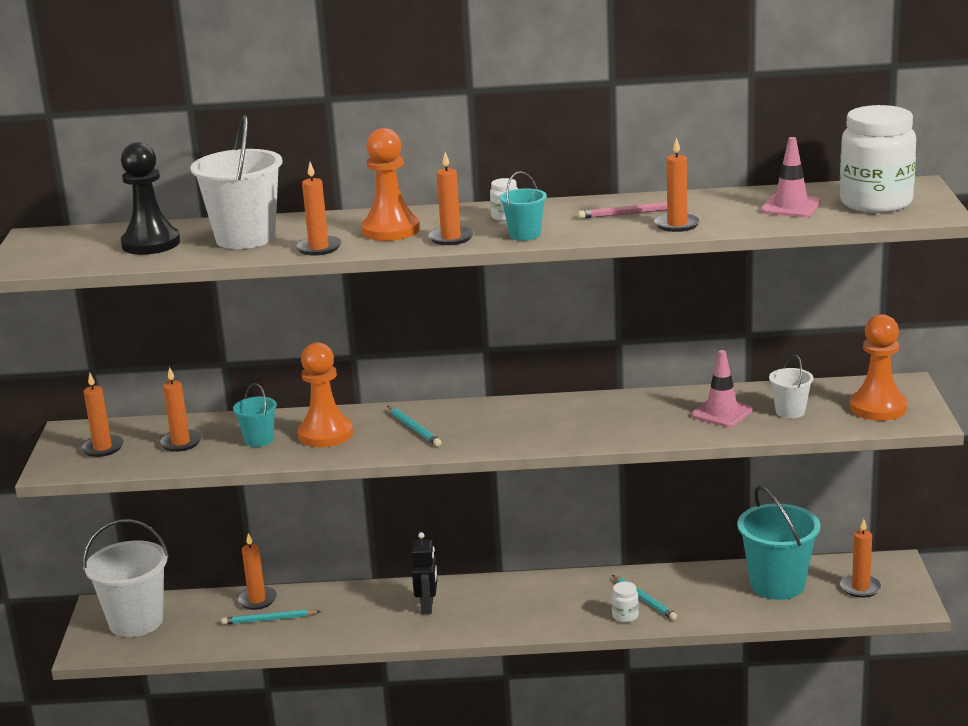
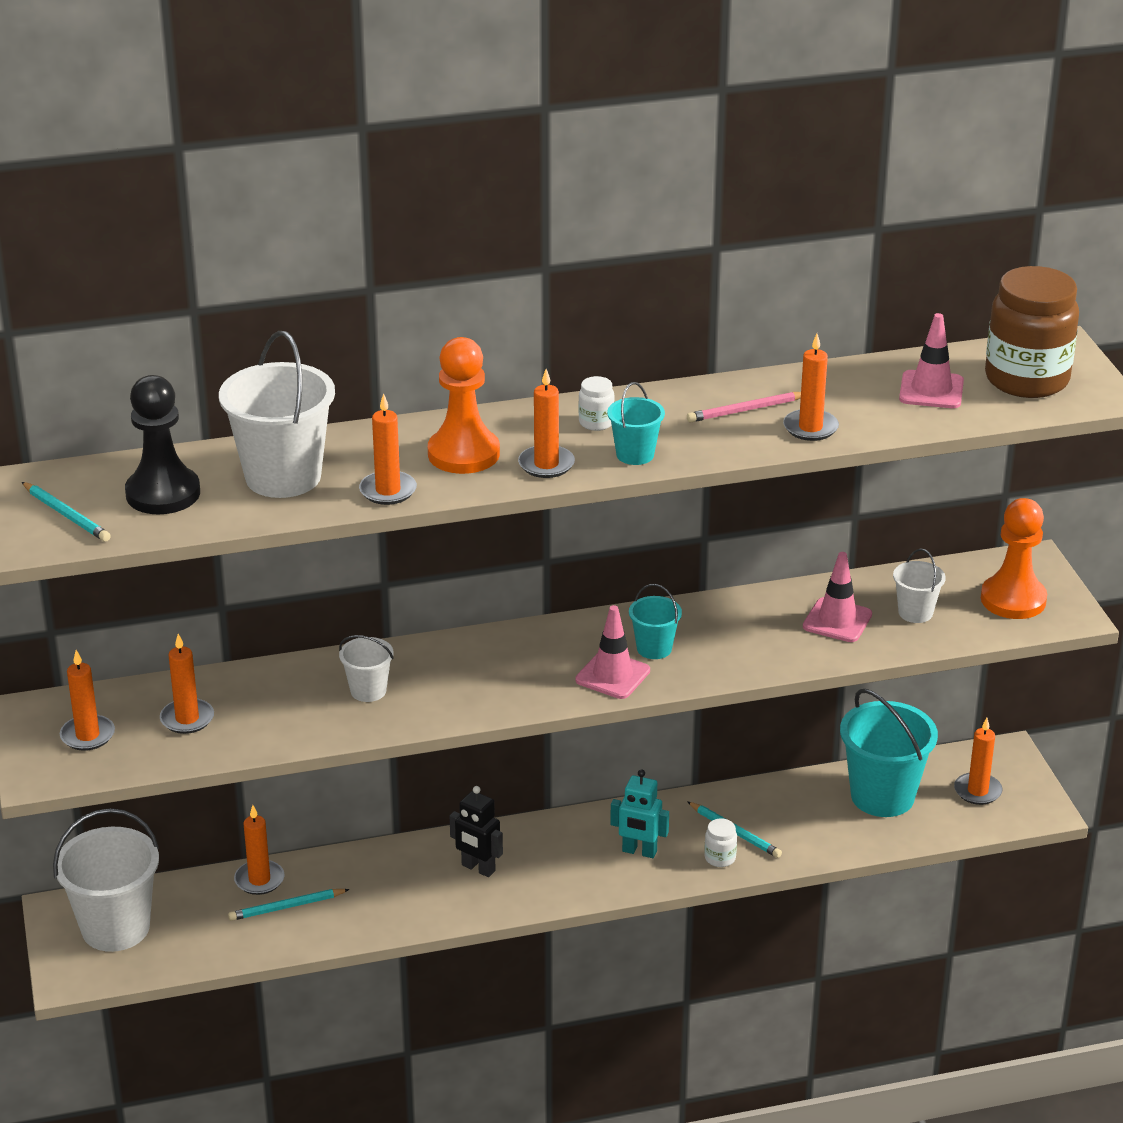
camera: 15 degrees left, 10 degrees up
(259, 440) = (287, 706): turquoise bucket -> turquoise bucket (654, 648)
(325, 434) = (368, 691): orange pawn -> white bucket
(414, 428) = (475, 672): turquoise pencil -> turquoise pencil (66, 515)
(427, 607) = (478, 868): black robot -> black robot turned 135 degrees clockwise
(521, 436) = (612, 675): none -> pink traffic cone
(561, 606) = (639, 851): none -> turquoise robot
(876, 203) = (1026, 379): white jar -> brown jar

